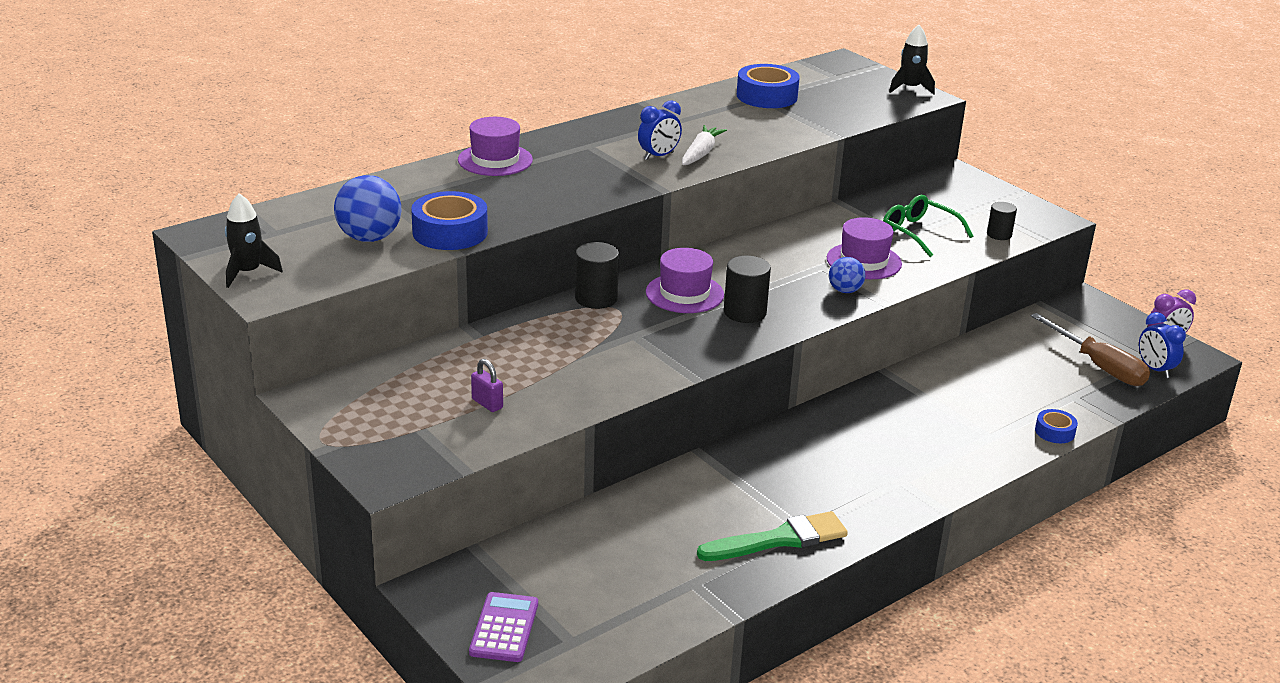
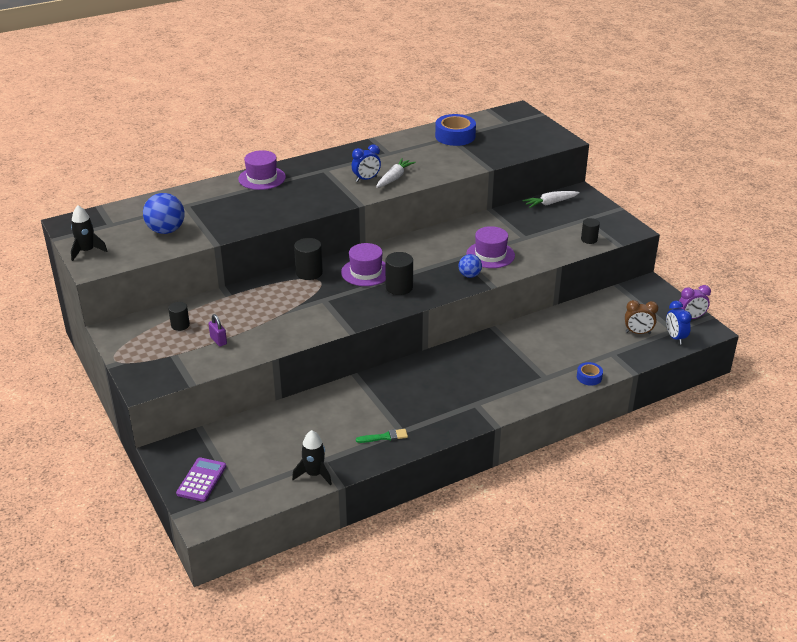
camera: 10 degrees right, 5 degrees up
(415, 384) = (180, 325): none -> black cylinder
(450, 232) = (216, 229): blue tape -> none
(779, 539) = (384, 437): green brush -> green brush, size x0.54
(910, 88) = (554, 133): black rocket -> black rocket (314, 474)
(919, 233) = (535, 236): green glasses -> none
(921, 189) = (550, 203): none -> white carrot
(1099, 366) = (638, 333): brown screwdriver -> brown clock

